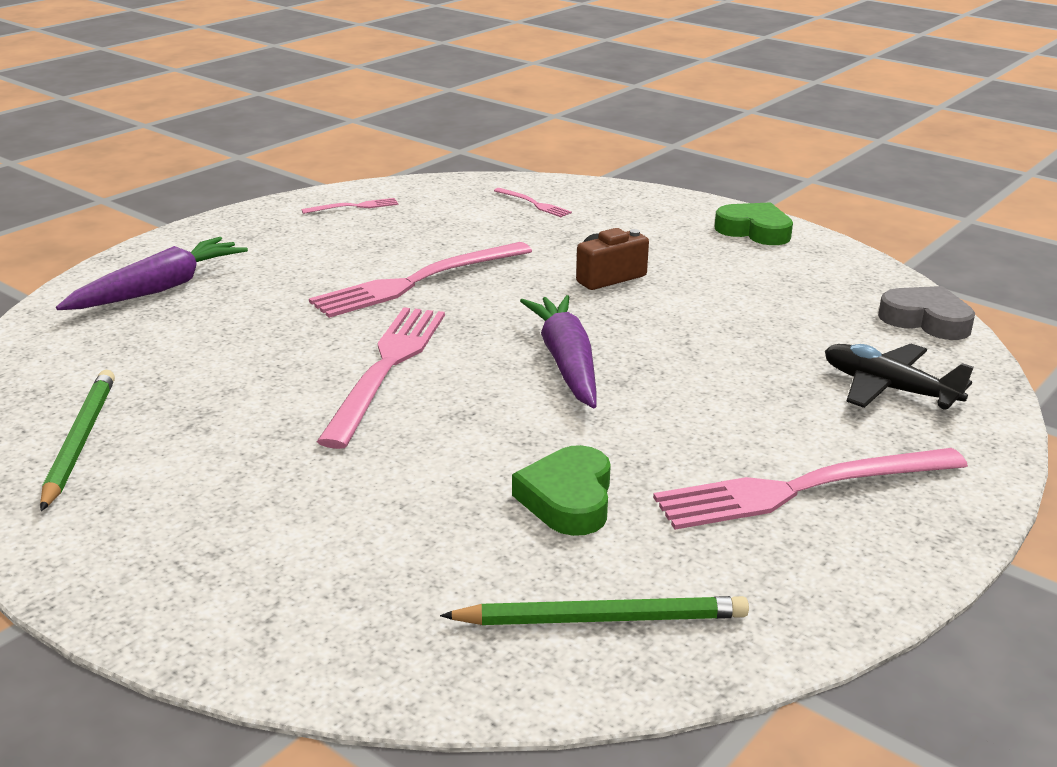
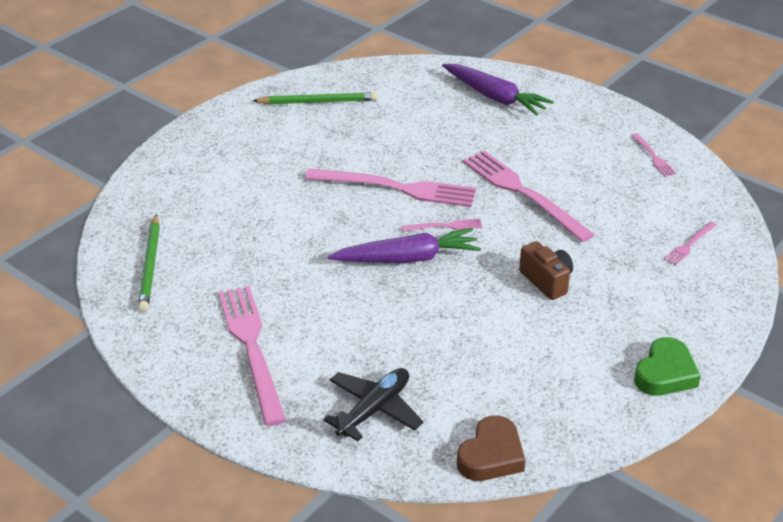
camera: 90 degrees right, 10 degrees up
(490, 334) = (445, 226): none -> pink fork
(568, 499) = (251, 257): green heart -> none
(926, 320) = (491, 455): grey heart -> brown heart

